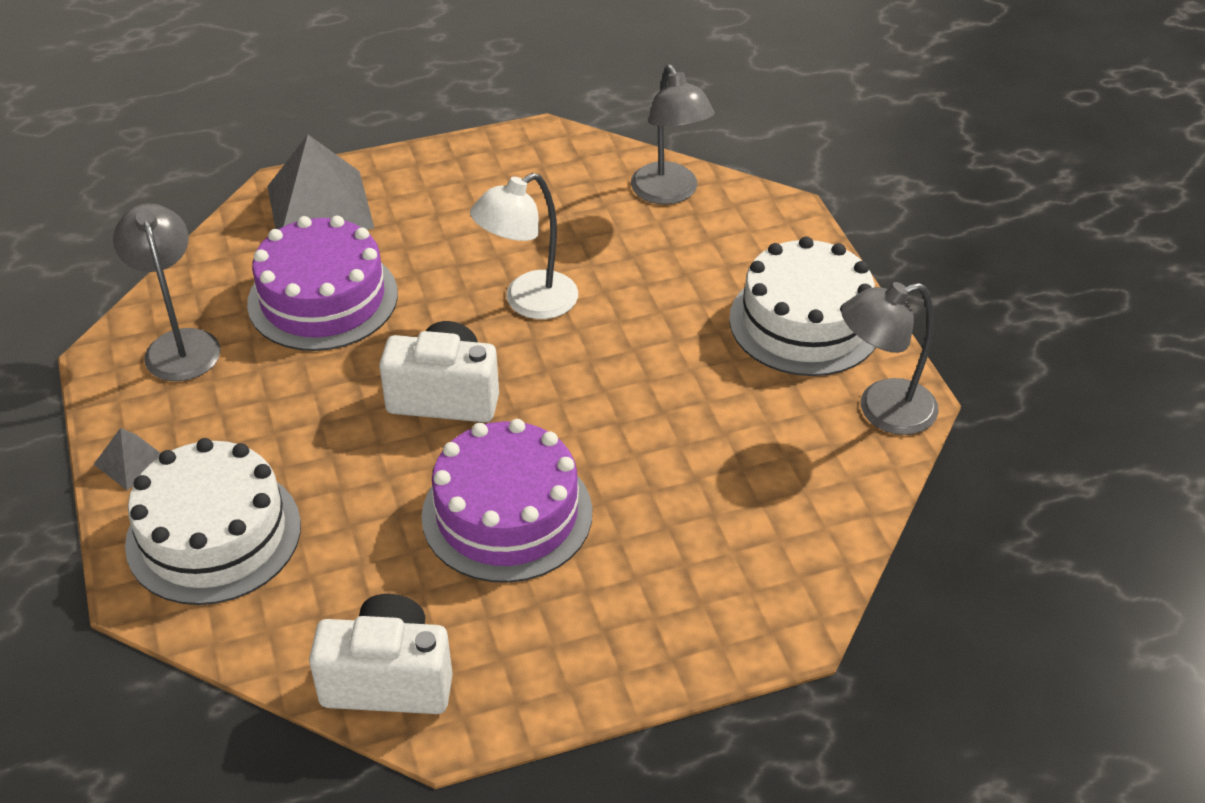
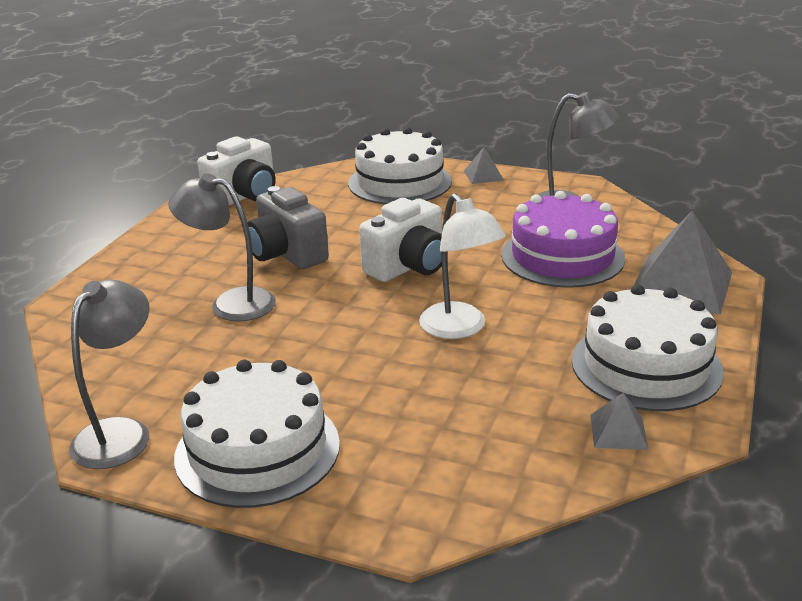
camera: 130 degrees right, 15 degrees down
(482, 183) = (646, 365): none -> white cake
(507, 514) = (287, 254): purple cake -> grey camera
(528, 302) = (460, 328): white lamp -> white lamp turned 150 degrees clockwise
(585, 167) = (618, 431): none -> grey pyramid
(669, 193) = (522, 464): grey lamp -> grey lamp (231, 303)

